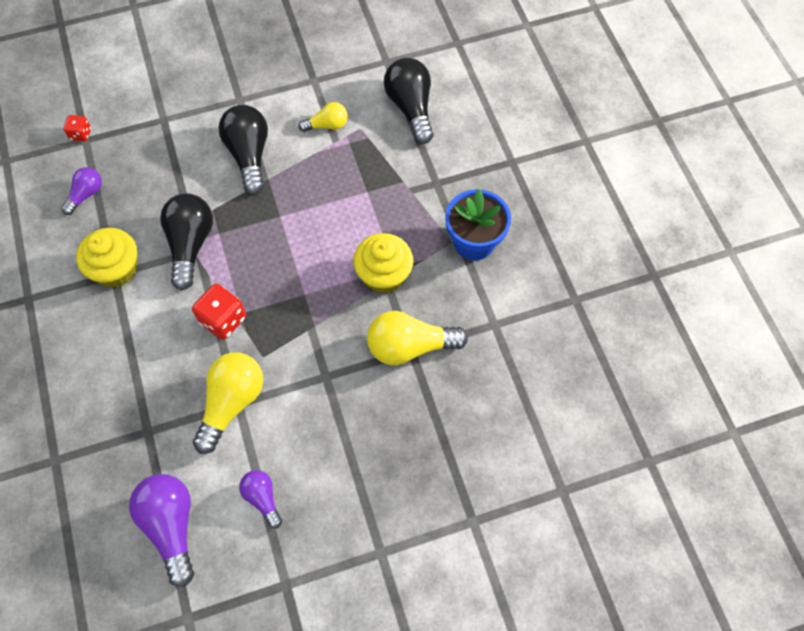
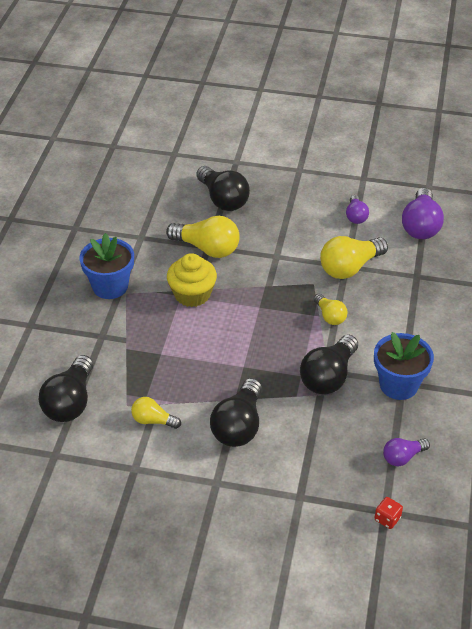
camera: 150 degrees left, 20 degrees down
(116, 269) = (398, 385): yellow cupcake -> blue flower pot
(223, 320) = (330, 316): red dice -> yellow light bulb
(443, 437) = (223, 199): none -> black light bulb

